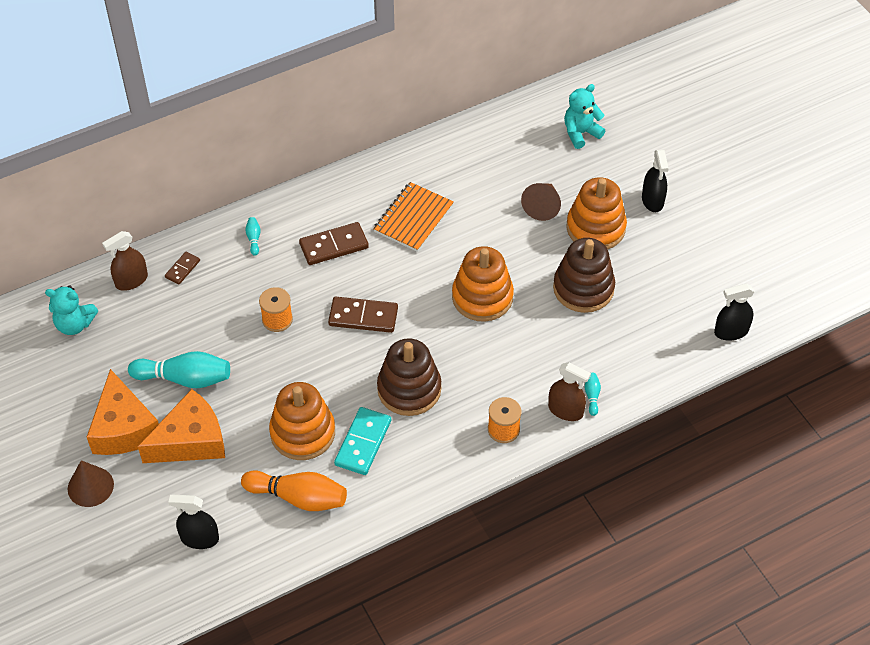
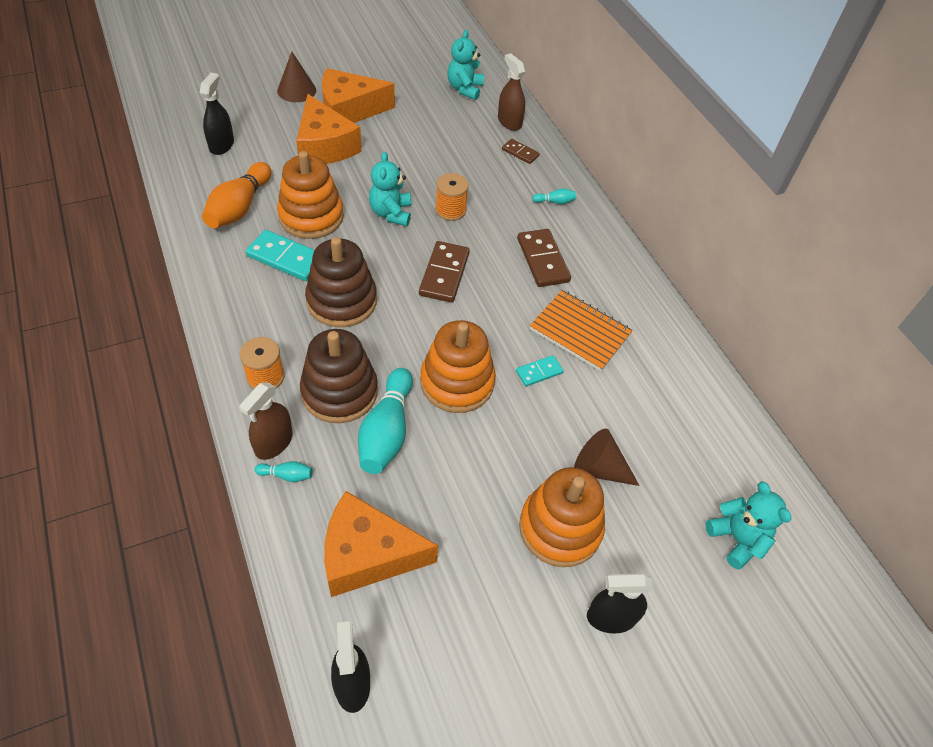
camera: 90 degrees right, 0 degrees up
(185, 378) = (393, 146): turquoise bowling pin -> turquoise bowling pin (386, 431)
(288, 367) = (391, 213): none -> turquoise teddy bear
(461, 244) = (539, 372): none -> turquoise domino
(583, 288) = (457, 494): brown stacking toy -> brown stacking toy (339, 392)
(642, 336) = (367, 554): none -> orange cheese

